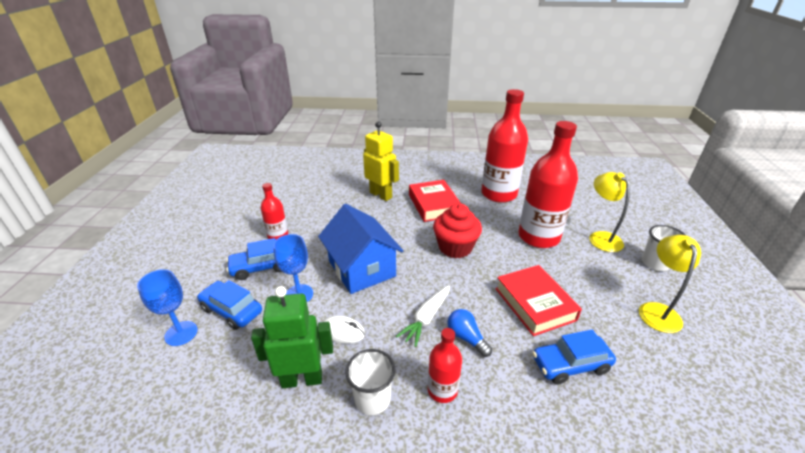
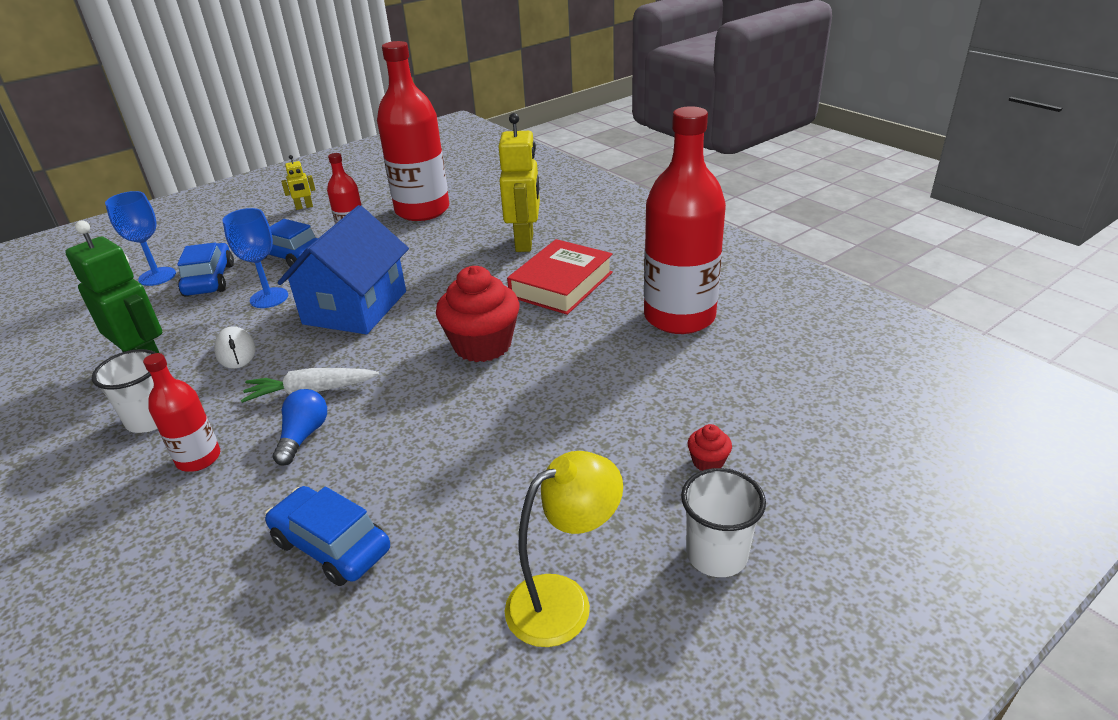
camera: 50 degrees right, 0 degrees up
(207, 237) = (304, 207): none -> yellow robot
(534, 304) = (433, 462): red book -> none
(538, 237) = (612, 400): red bottle -> red bottle (422, 210)
(600, 237) = (708, 462): yellow lamp -> red cupcake

